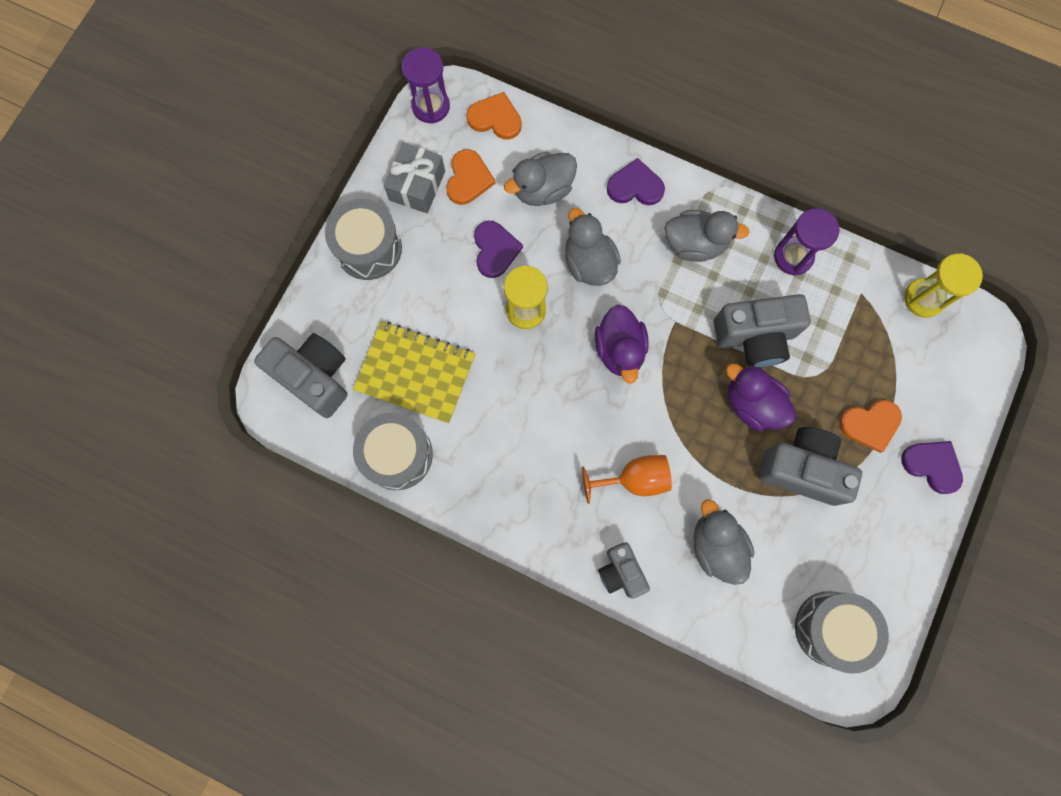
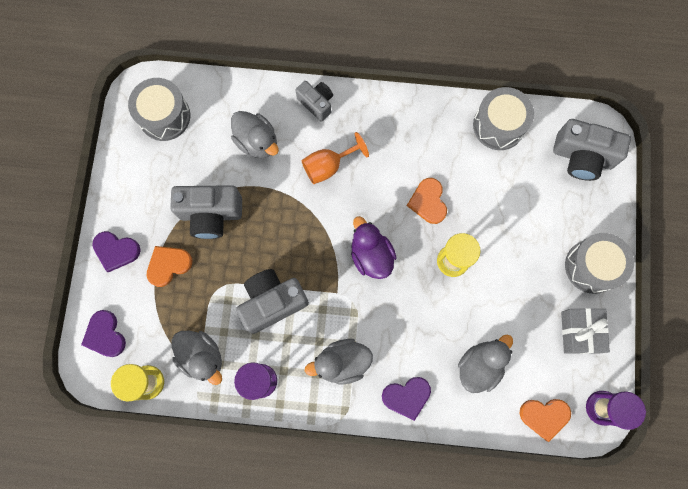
camera: 160 degrees right, 0 degrees up
(415, 373) = (512, 185): yellow notebook -> none
(468, 179) = (542, 353): orange heart -> orange heart (428, 202)
(495, 250) = (495, 300): purple heart -> purple heart (105, 335)
(589, 263) = (419, 316): grey duck -> grey duck (202, 357)
(752, 404) = (260, 249): purple duck -> none

